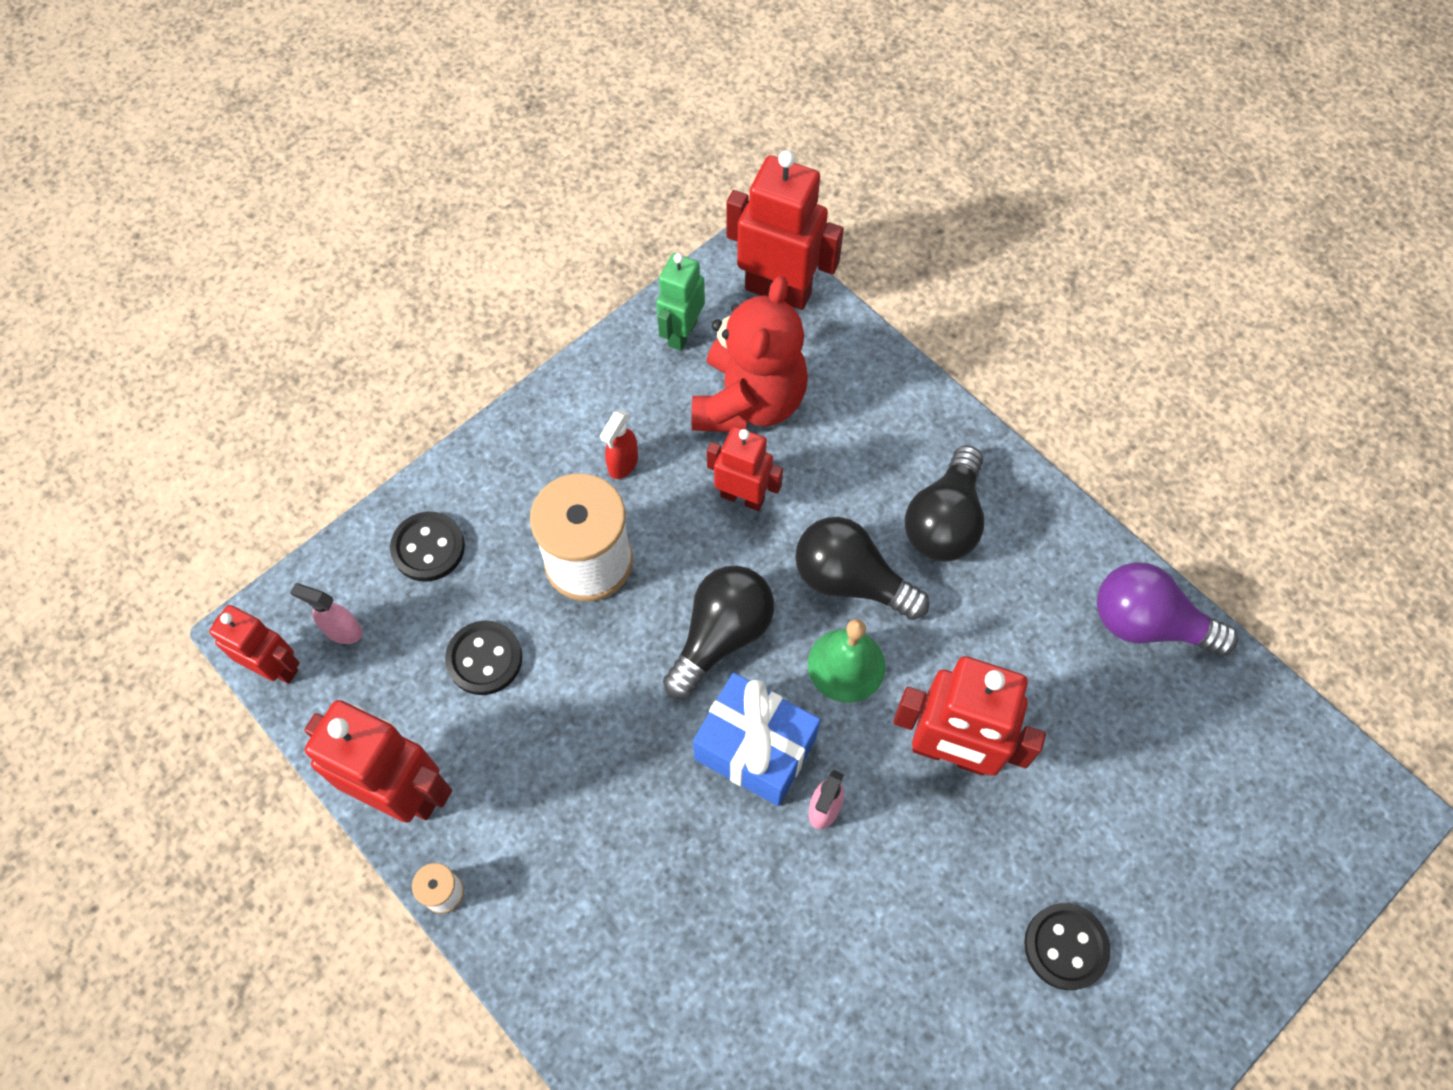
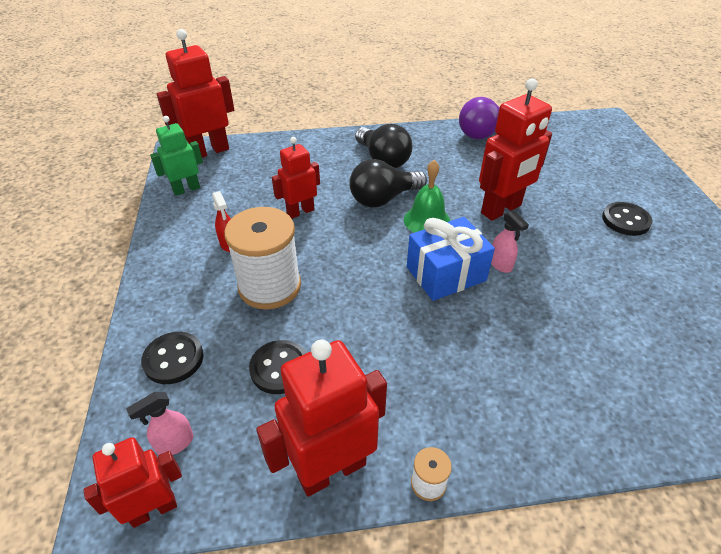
camera: 55 degrees left, 20 degrees down
(682, 333) = (186, 189): green robot -> green robot turned 90 degrees clockwise
(721, 636) = (369, 256): black light bulb -> none
(749, 402) = (252, 186): red teddy bear -> none

